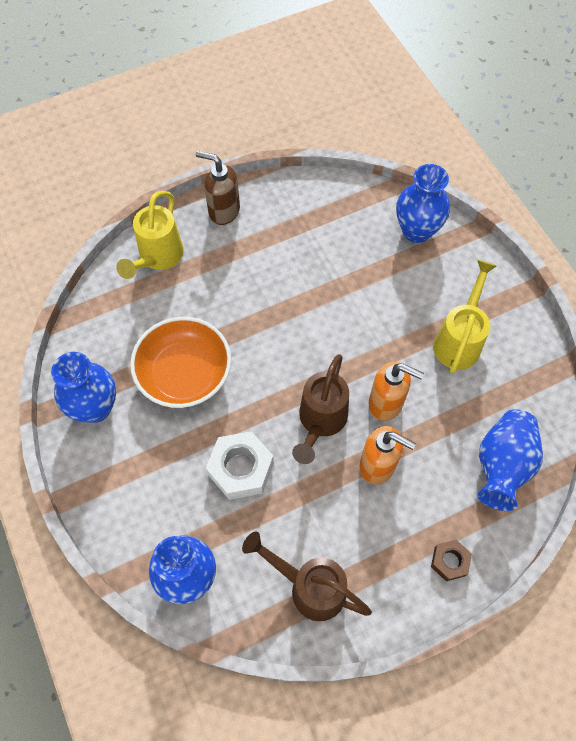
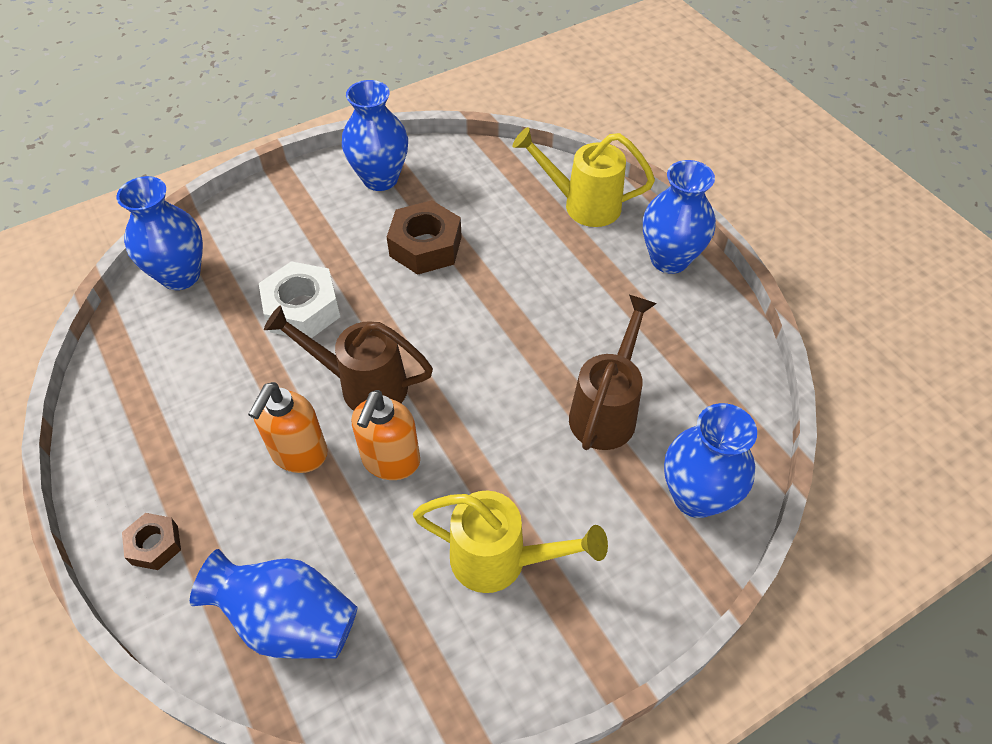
camera: 85 degrees right, 10 degrees down
(184, 373) = (425, 246): orange bowl -> brown nut
(223, 211) = (669, 259): brown soap dispenser -> blue vase
(309, 587) = (150, 386): brown watering can -> brown watering can (607, 409)

